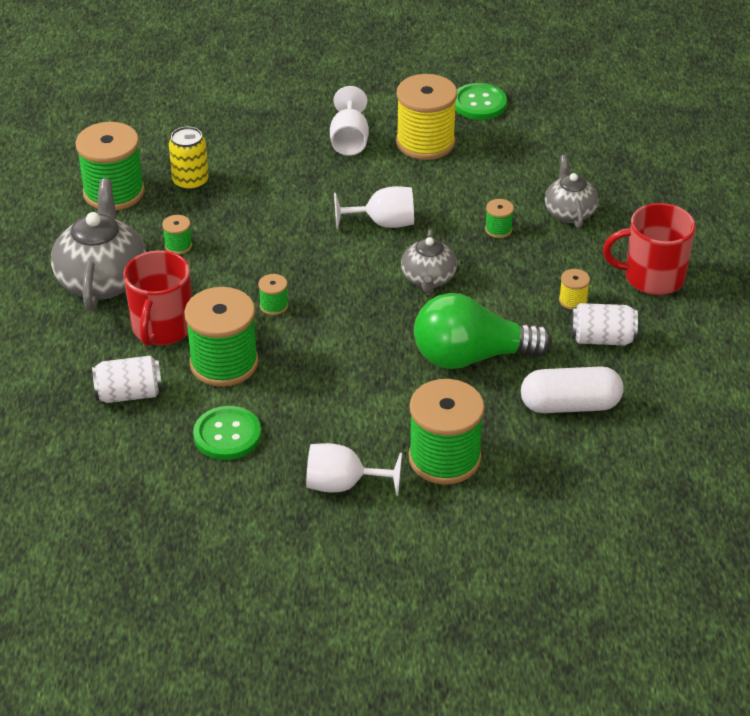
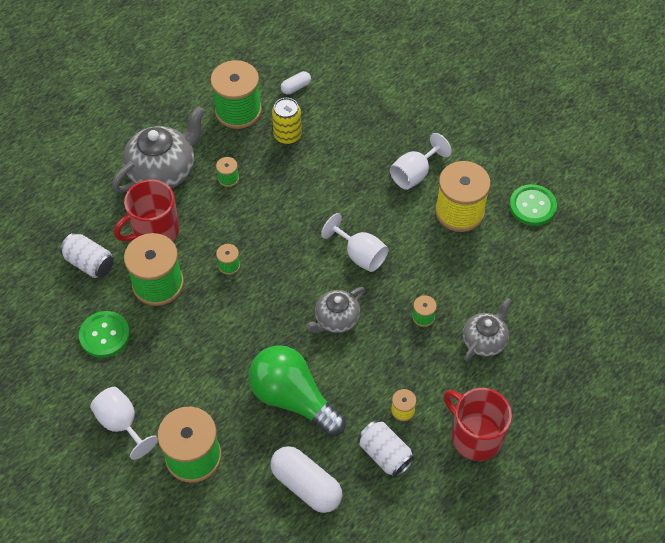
camera: 45 degrees right, 15 degrees up
(147, 144) = (296, 87): none -> white capsule

